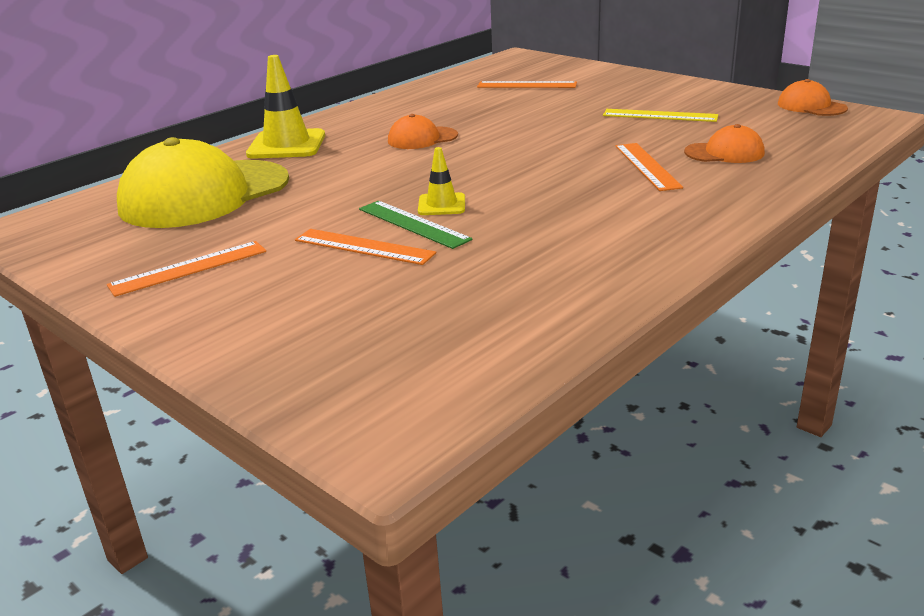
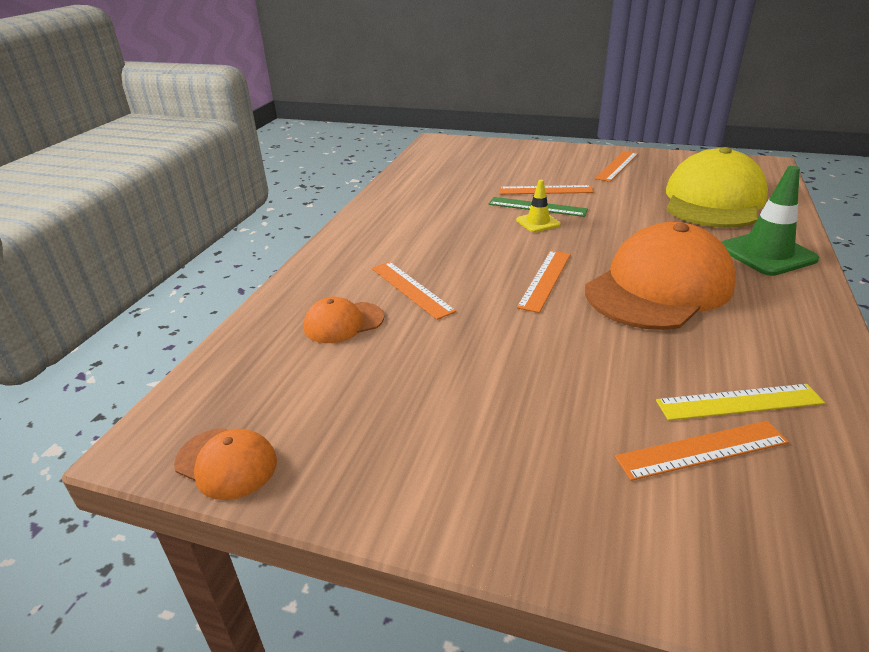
camera: 155 degrees right, 5 degrees up
(286, 145) = (767, 253): yellow traffic cone -> green traffic cone
(422, 138) = (659, 287): orange cap -> orange cap, size x2.15
(510, 155) = (545, 279): none -> orange ruler
(660, 115) = (437, 387): yellow ruler -> yellow ruler (739, 402)

